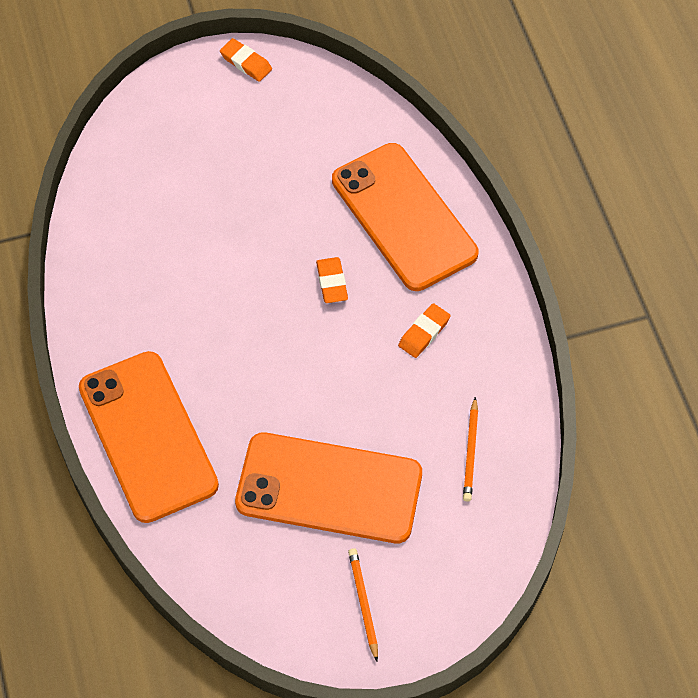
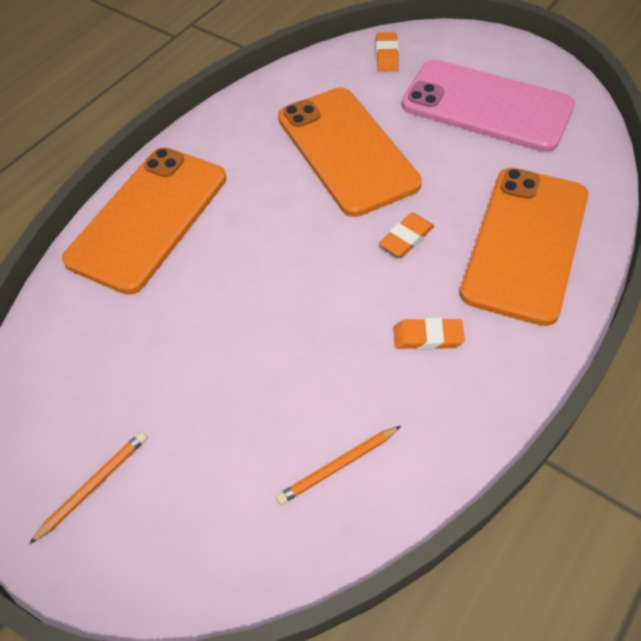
camera: 55 degrees right, 5 degrees down
(246, 62) = (537, 63): orange eraser -> orange eraser (387, 55)
(256, 132) = (486, 106): none -> pink phone
(329, 488) = (198, 373): orange phone -> orange phone (346, 150)

